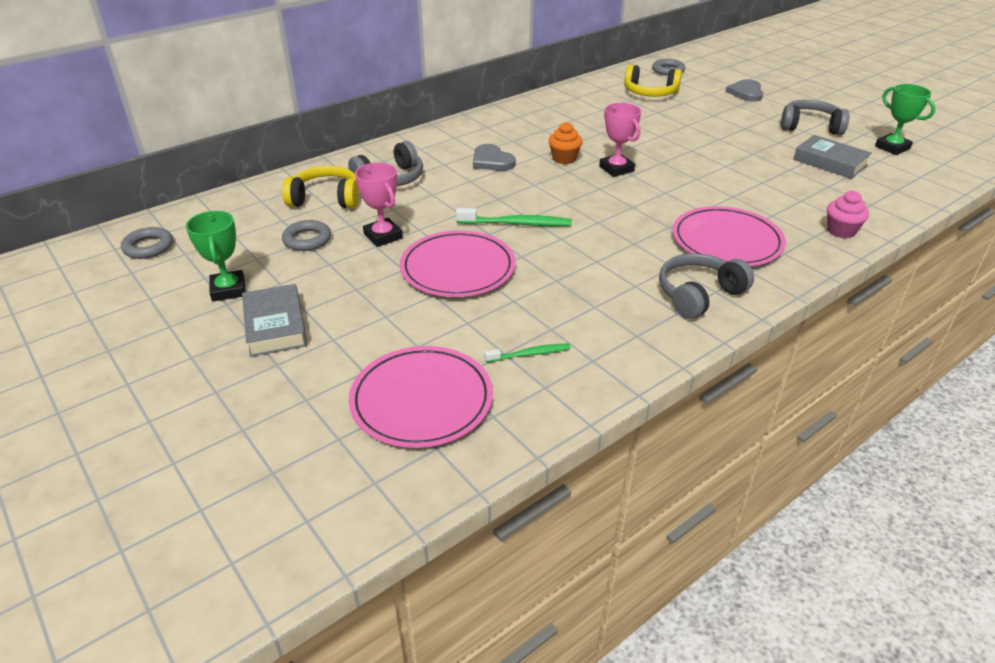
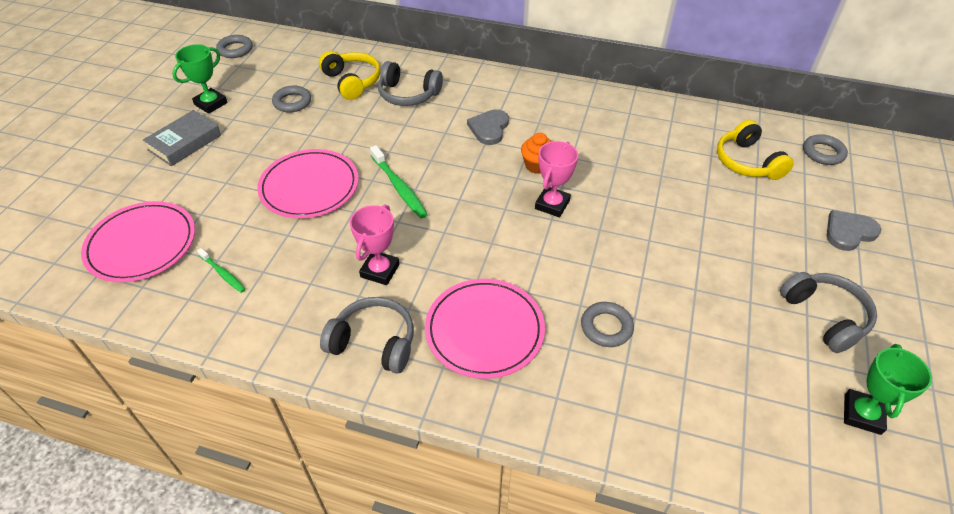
camera: 55 degrees right, 10 degrees up
(383, 236) = (324, 131): pink trophy -> pink trophy (380, 270)
(762, 194) = (606, 327): none -> grey ring
(830, 162) = (748, 362): grey book -> none
(841, 231) = (587, 418): pink cupcake -> none

